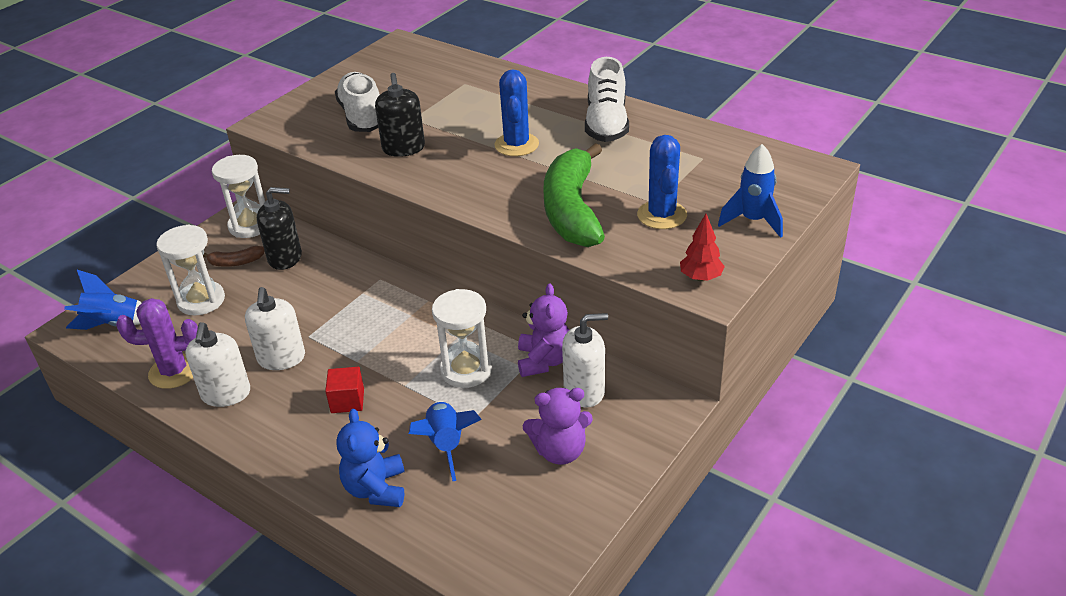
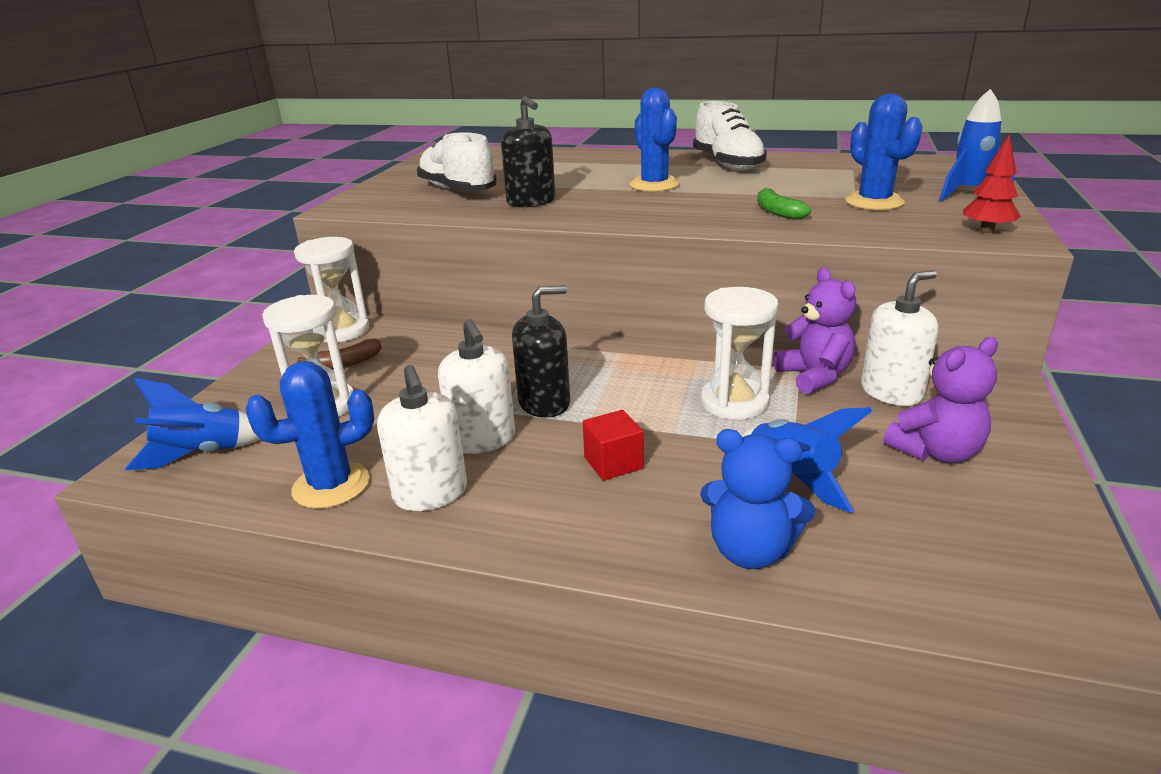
camera: 20 degrees left, 10 degrees down
(174, 371) = (331, 485): purple cactus -> blue cactus
(285, 258) = (410, 349): black soap dispenser -> black soap dispenser (544, 403)
(376, 489) = (750, 551): blue teddy bear -> blue teddy bear turned 45 degrees counterclockwise
(572, 210) = (777, 212): green banana -> green banana, size x0.42

